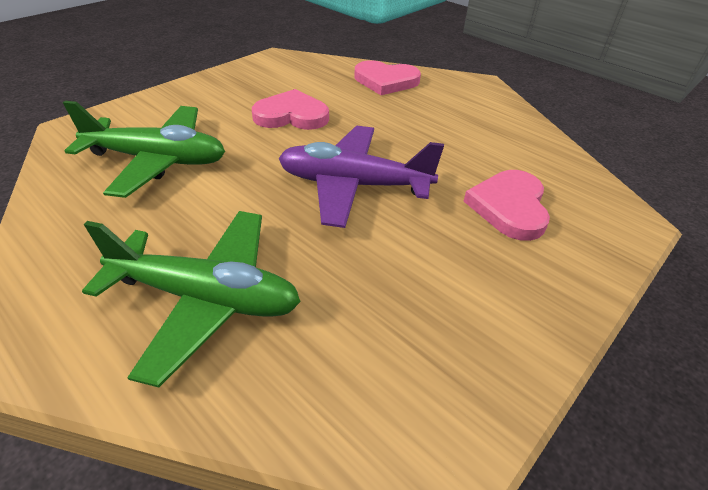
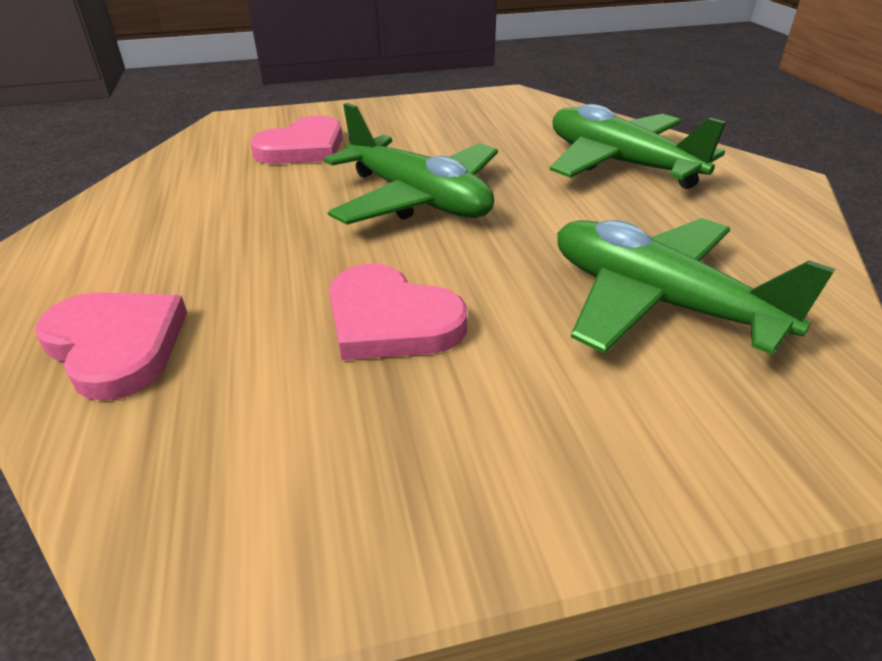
camera: 145 degrees left, 5 degrees down
(353, 185) = (418, 199): purple plane -> green plane

